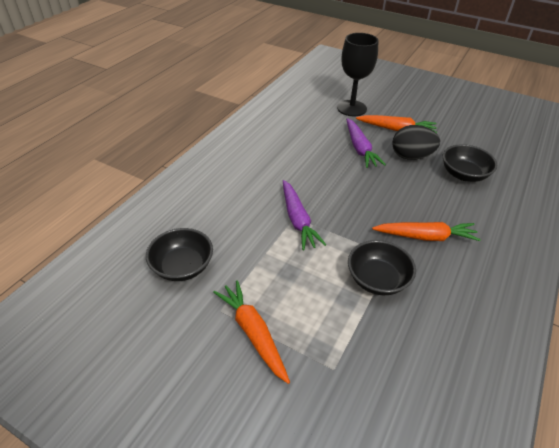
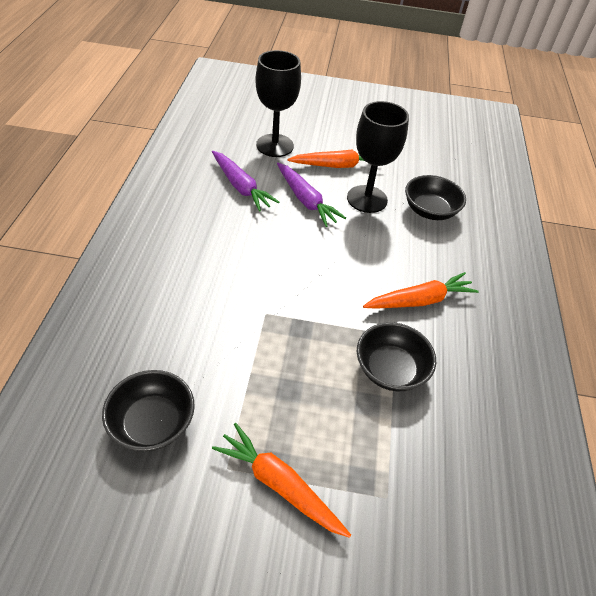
camera: 25 degrees left, 5 degrees up
(297, 219) = (271, 316): purple carrot -> purple carrot (240, 186)
(411, 156) = (367, 199): black egg -> black goblet

